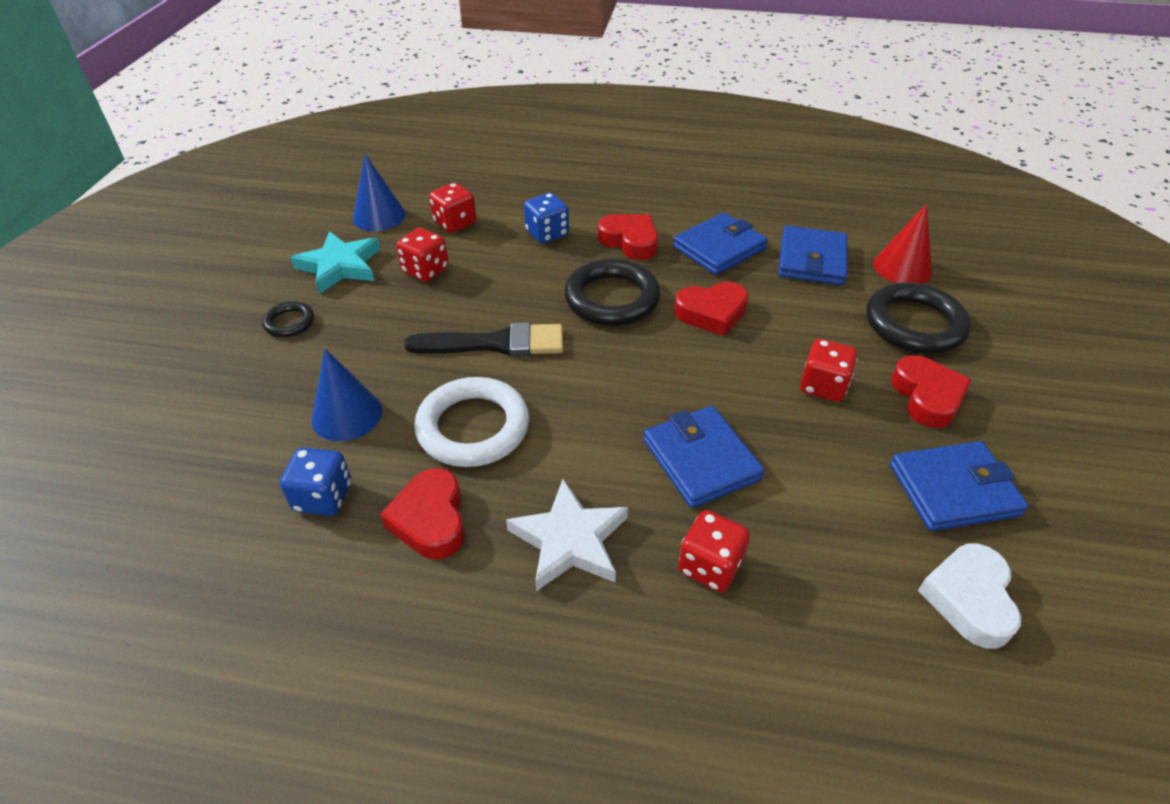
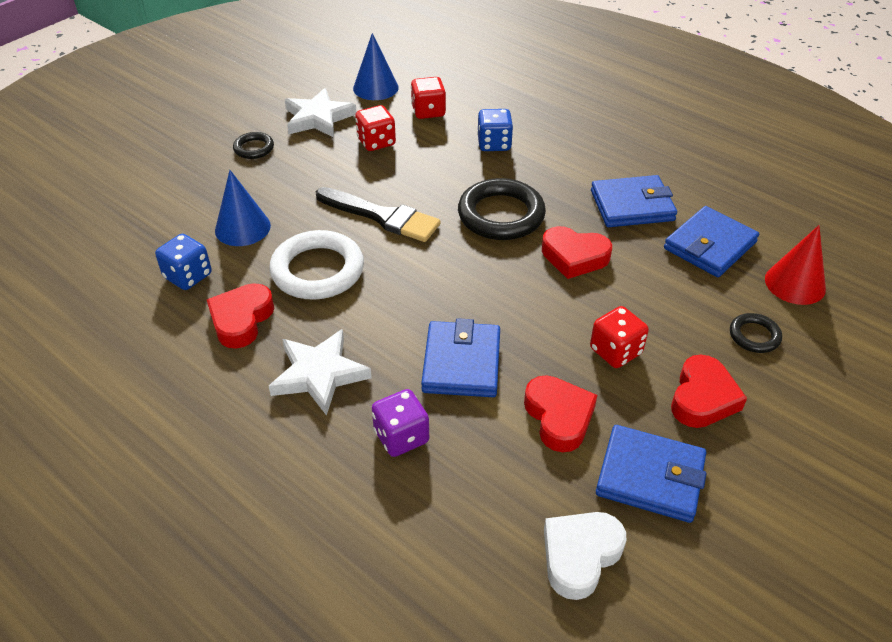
camera: 30 degrees right, 0 degrees up
(340, 266) = (318, 118): turquoise star -> white star
(630, 241) = (558, 173): red heart -> red heart (559, 417)
(710, 566) = (401, 437): red dice -> purple dice
(914, 324) = (754, 336): black ring -> black ring, size x0.51

